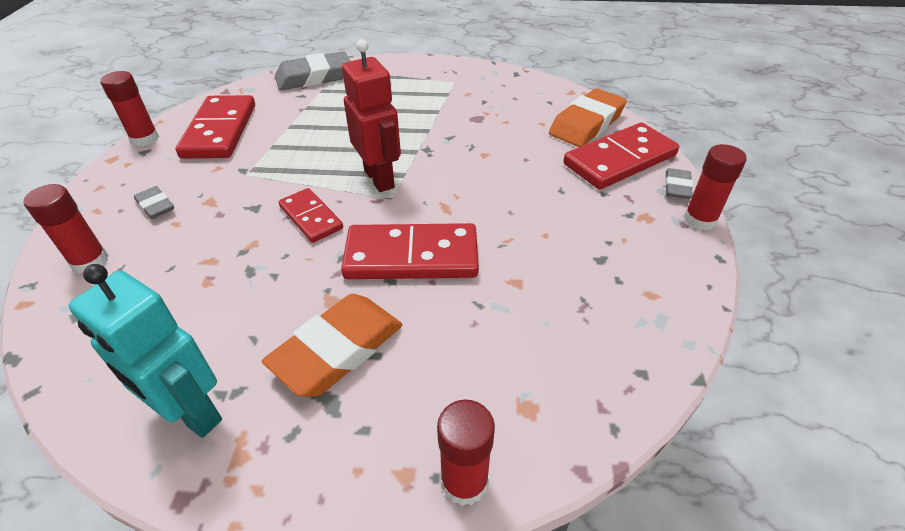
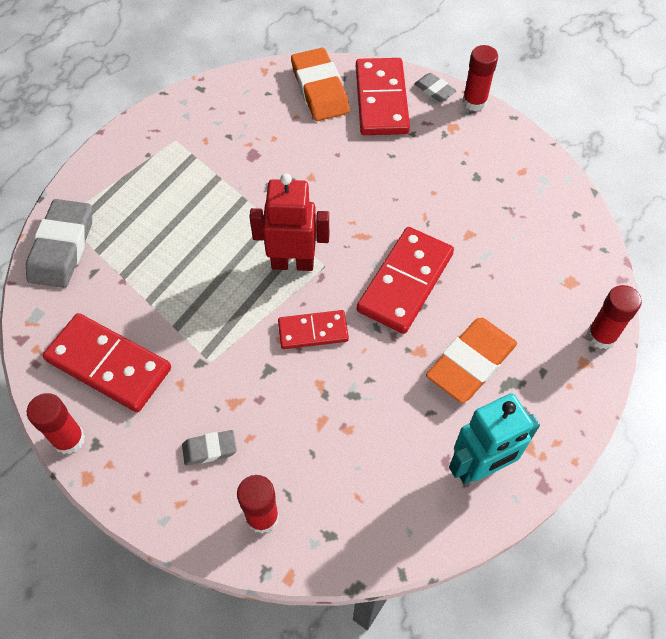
camera: 60 degrees left, 15 degrees up
(338, 349) = (471, 363): orange eraser -> orange eraser turned 60 degrees clockwise

